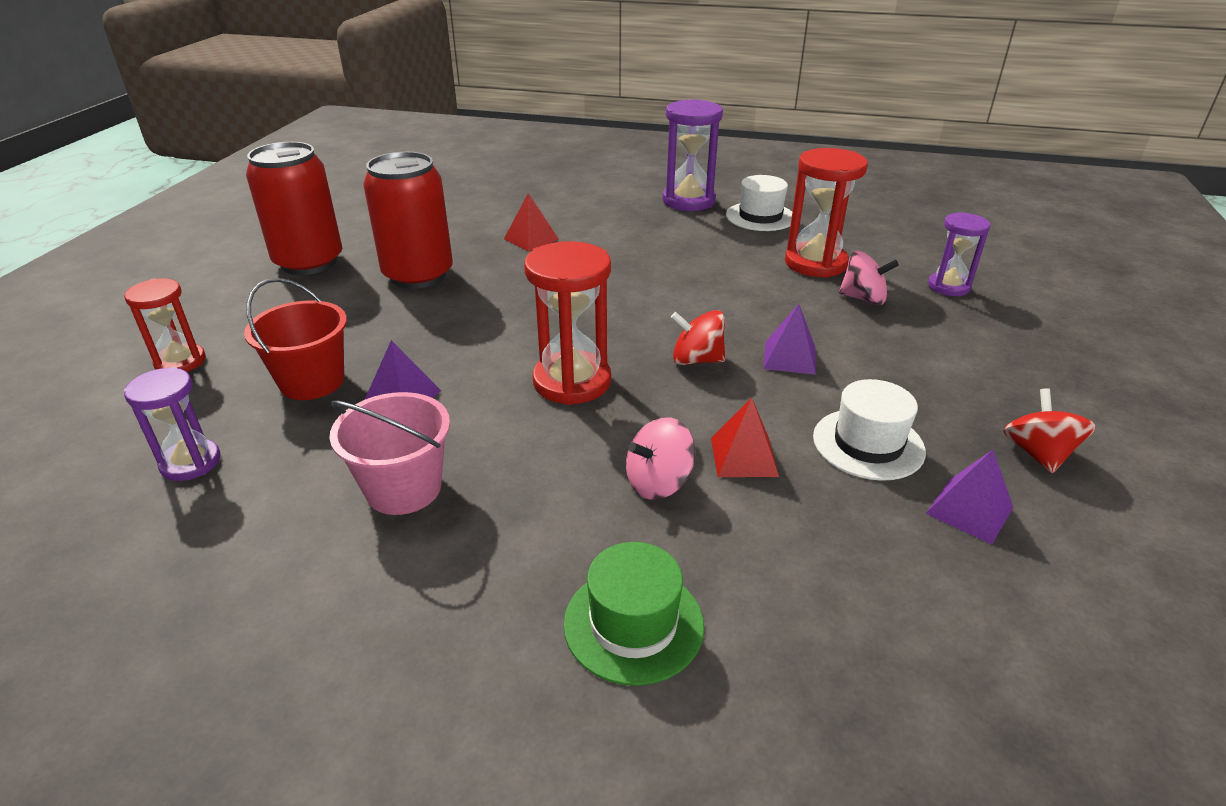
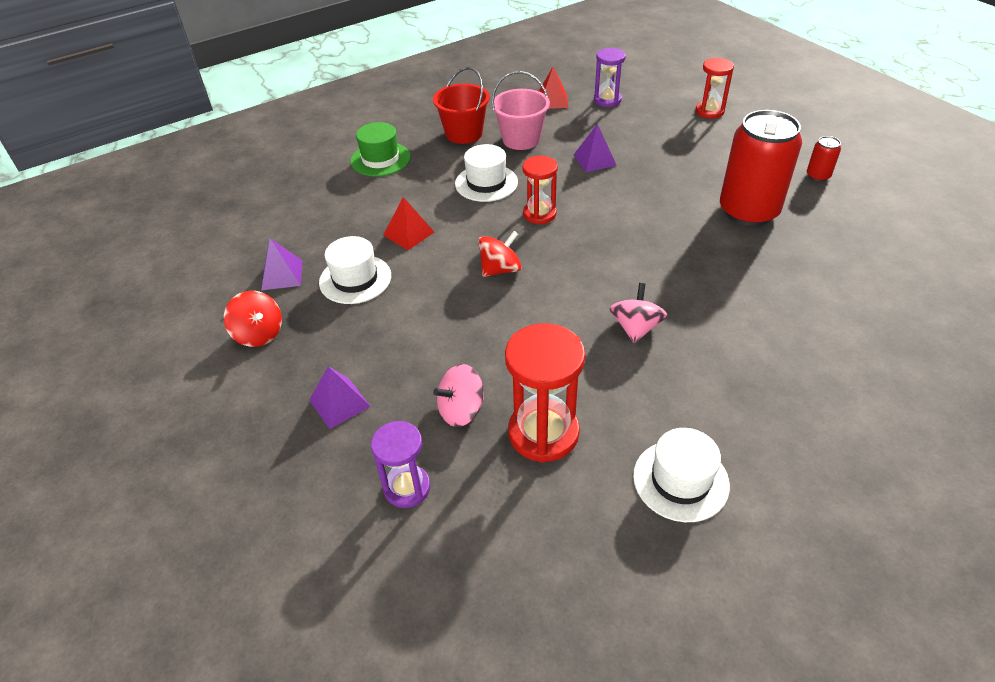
camera: 135 degrees right, 10 degrees up
(309, 262) = (818, 176): red can -> red can, size x0.42
(312, 381) = (642, 140): red bucket -> red bucket (464, 134)
(531, 239) = (768, 289): red pyramid -> red pyramid (552, 100)
(558, 456) = (486, 183): none -> white hat
(572, 382) = (539, 214): red hourglass -> red hourglass, size x0.63
(658, 482) = (431, 200): pink spinning top -> pink spinning top (635, 328)
(688, 201) = (777, 452): purple hourglass -> none
(789, 357) = (452, 309): purple pyramid -> purple pyramid (339, 403)

